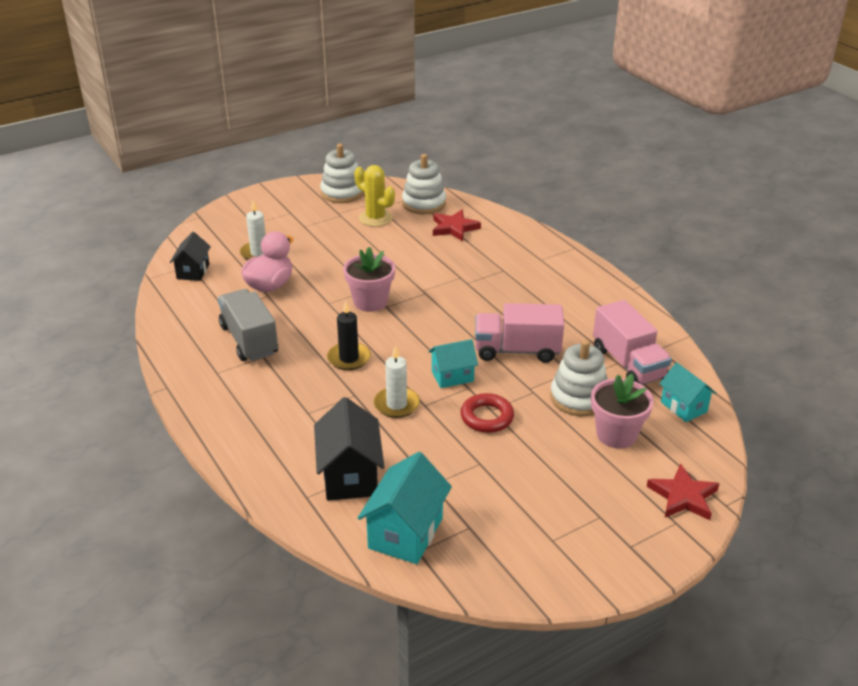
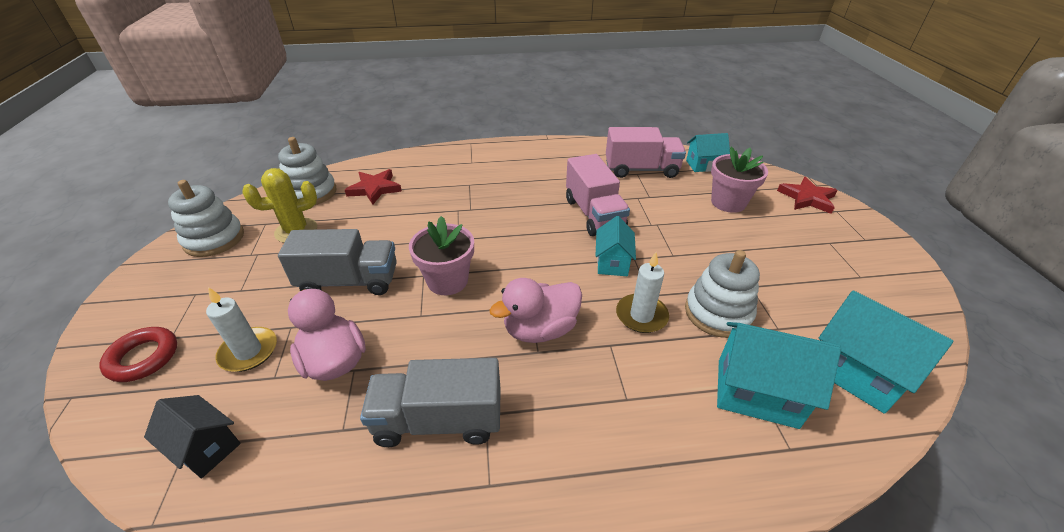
camera: 65 degrees left, 5 degrees up
(340, 262) = (349, 281): none -> grey truck
(349, 358) = (540, 329): black candle -> pink duck
(350, 476) = (756, 393): black house -> turquoise house
(487, 417) = (684, 261): red ring -> red ring (143, 358)
(517, 350) = (594, 214): pink truck -> pink truck turned 45 degrees counterclockwise
(579, 398) = (675, 204): white stacking toy -> white stacking toy (718, 313)

